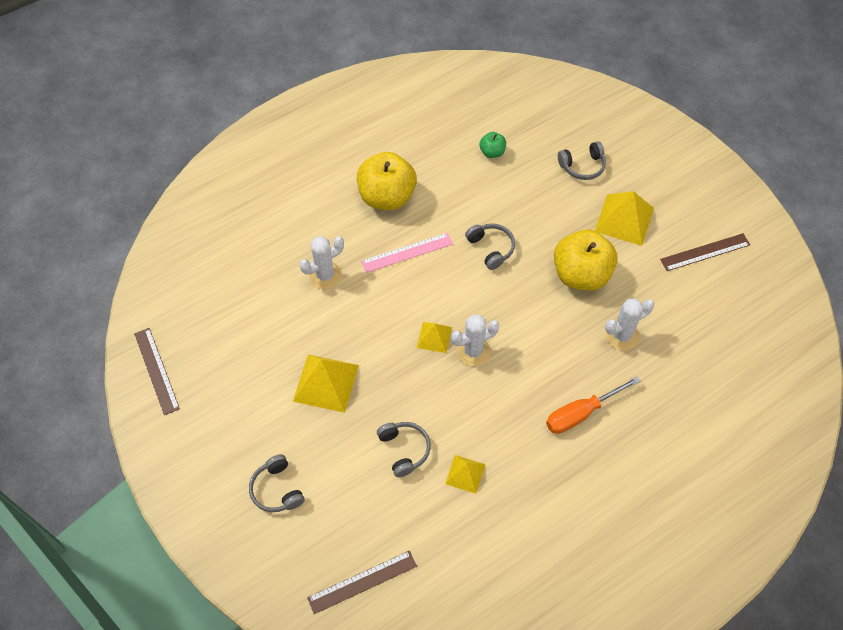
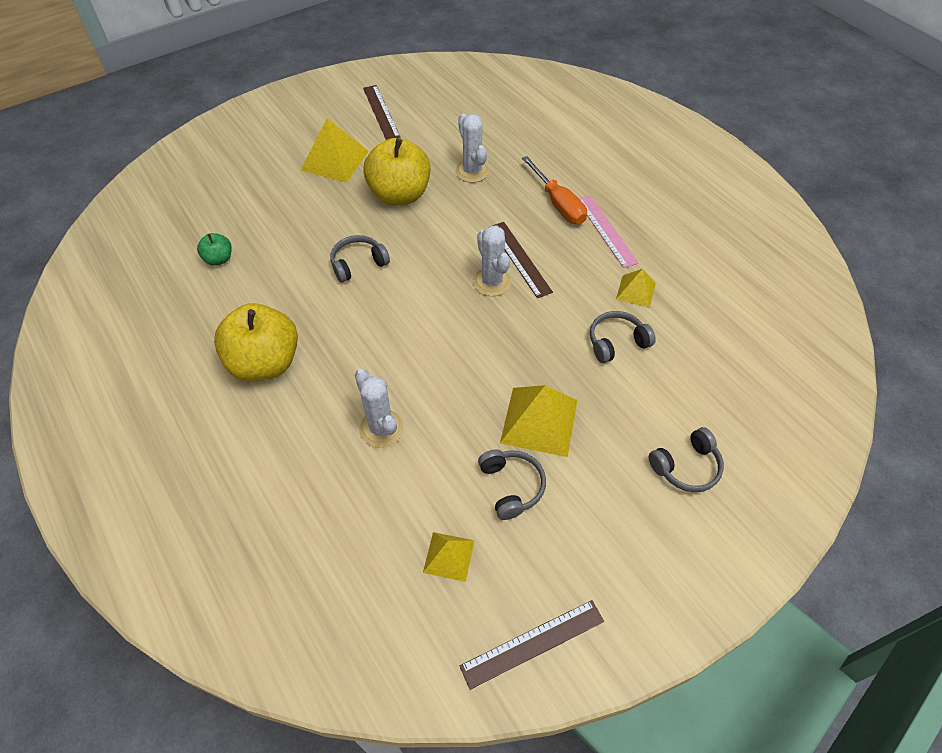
camera: 90 degrees left, 5 degrees down
(362, 582) = (772, 377): brown ruler -> brown ruler (520, 258)
(407, 253) = (355, 341): pink ruler -> pink ruler (606, 230)
(434, 337) = (474, 315): yellow pyramid -> yellow pyramid (449, 556)
(582, 166) = (258, 186): grey headphones -> grey headphones (511, 486)

